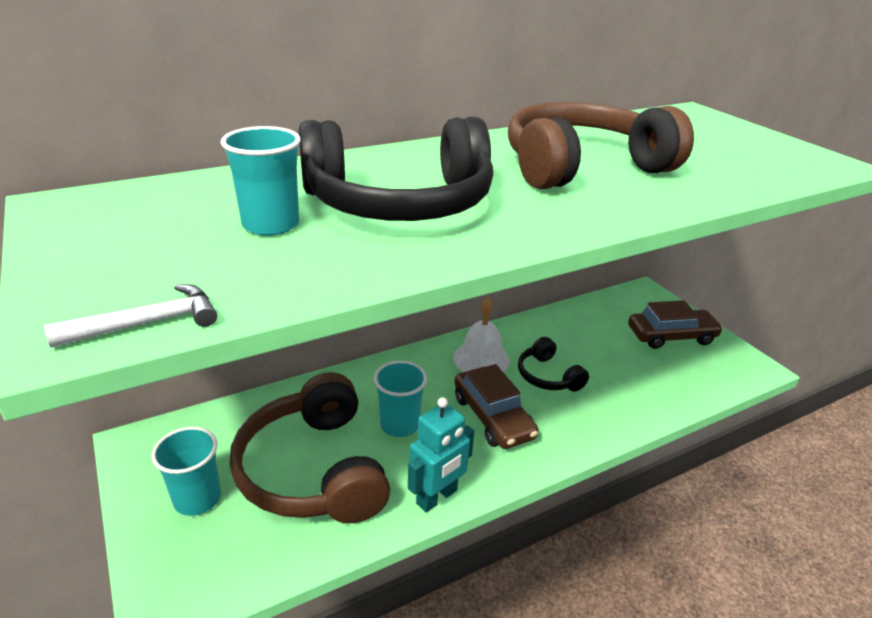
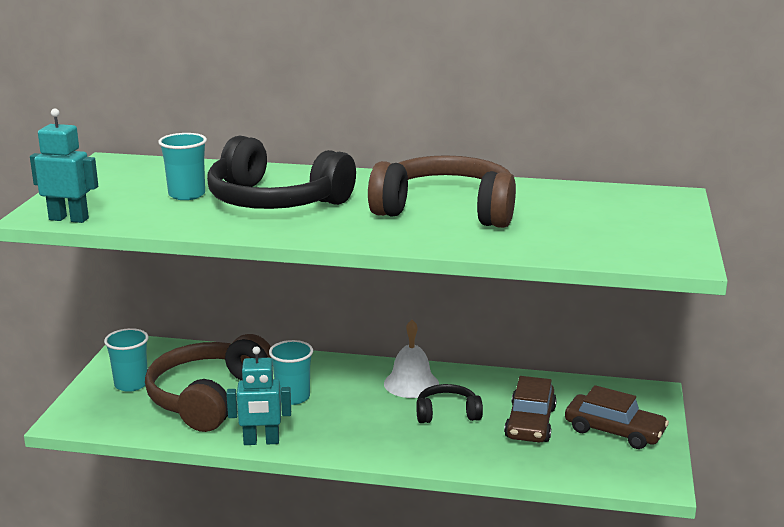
camera: 40 degrees right, 10 degrees down
(147, 323) = (69, 219): white hammer -> turquoise robot
(493, 417) = (363, 419): brown car -> brown car (530, 423)
(548, 376) = (447, 413): black headphones -> black headphones turned 75 degrees clockwise

